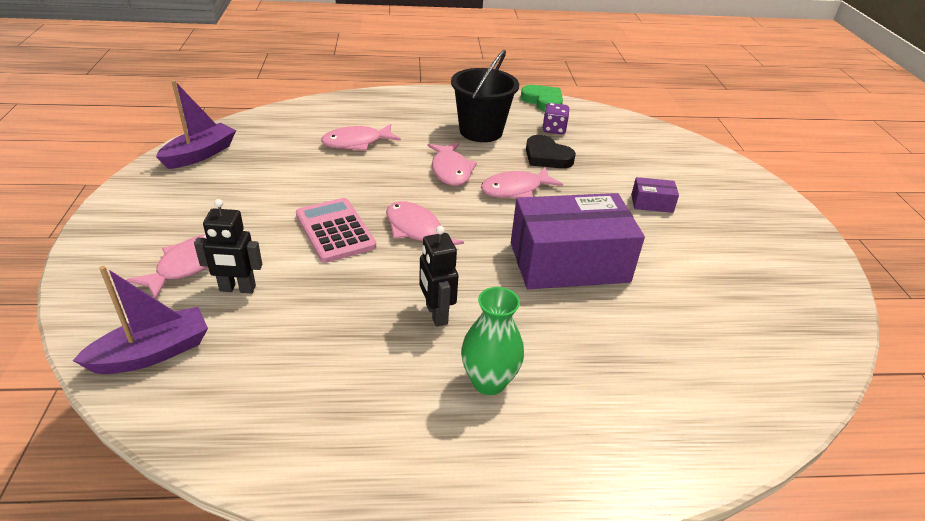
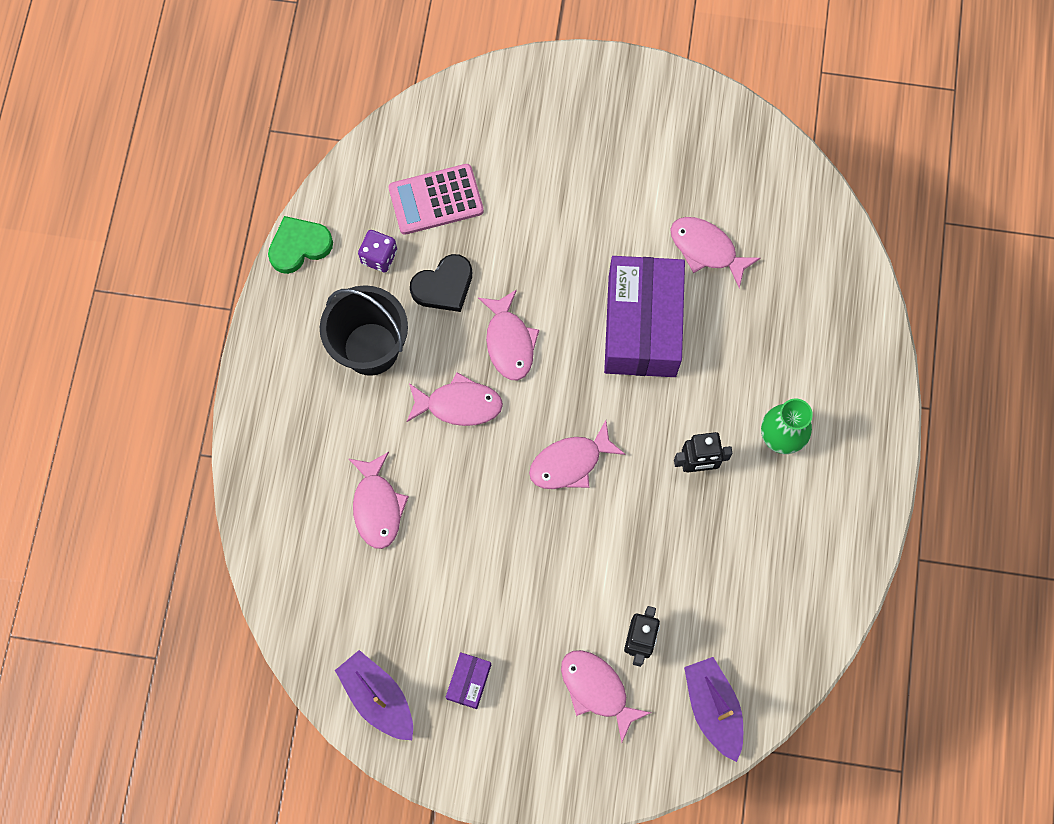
camera: 75 degrees left, 35 degrees up
(335, 231) = (559, 545): pink calculator -> pink calculator (436, 199)
(651, 203) = (556, 206): purple box -> purple box (469, 682)
(676, 299) = (706, 249): none -> pink fish

